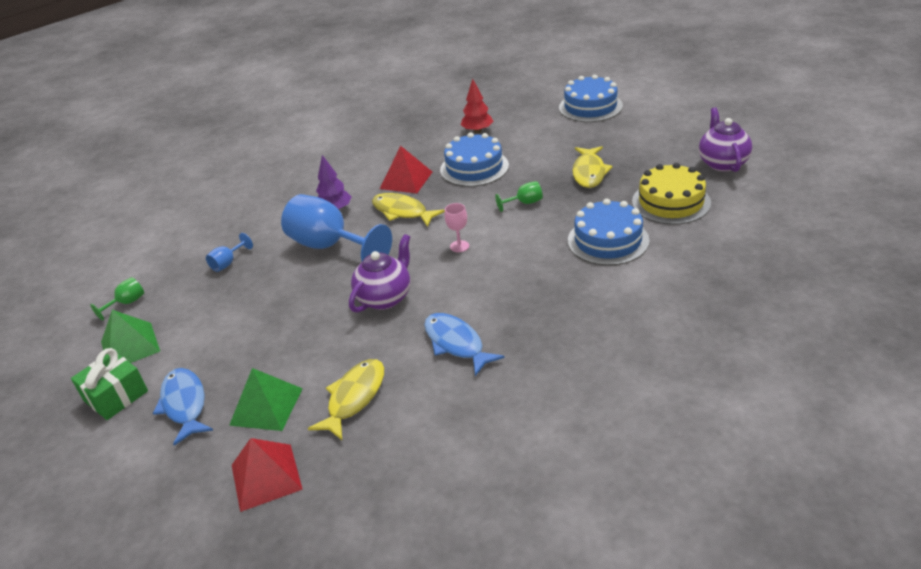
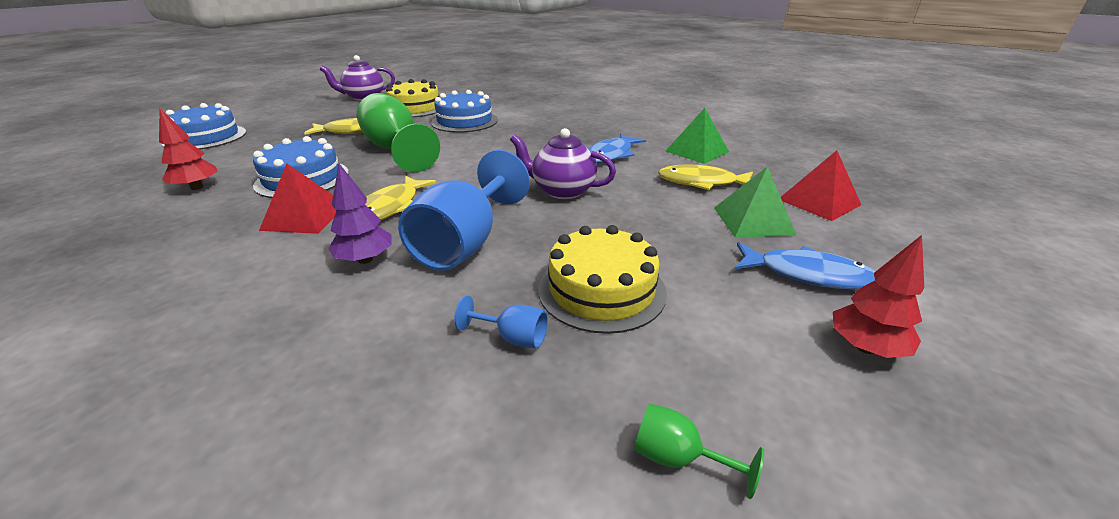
camera: 110 degrees left, 5 degrees down
(116, 396) = (865, 347): green gift -> red tree
(130, 346) = (773, 383): green pyramid -> green pyramid (697, 151)
(184, 405) = (807, 274): blue fish -> blue fish turned 120 degrees counterclockwise
(242, 299) = (601, 289): none -> yellow cake
(459, 246) = (469, 169): pink goblet -> none
(524, 203) = (396, 150): green goblet -> green goblet, size x2.34

